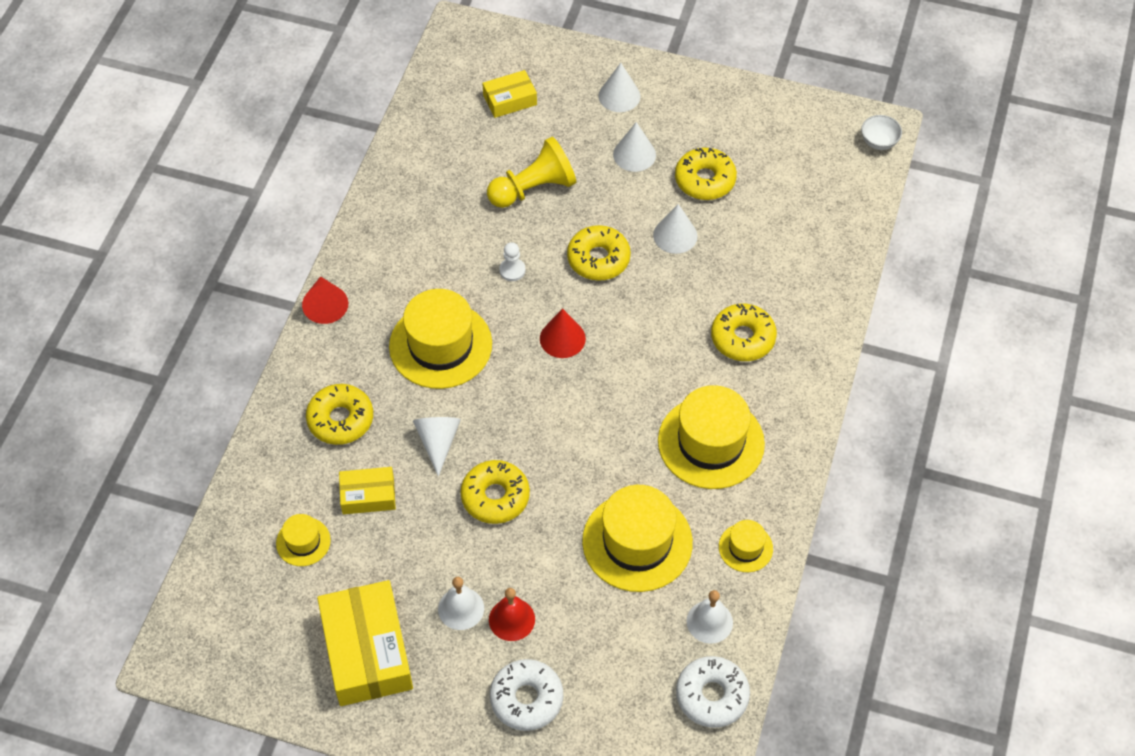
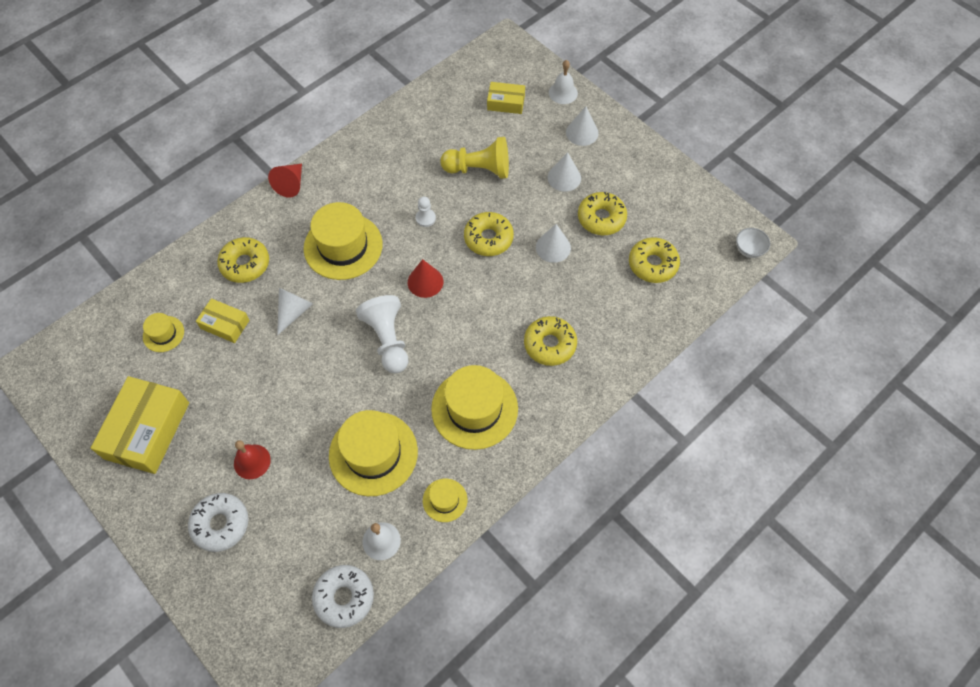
camera: 30 degrees right, 5 degrees up
(461, 608) = (225, 435): white bell -> white bell (563, 93)
(495, 497) = (303, 369): yellow donut -> yellow donut (652, 264)
(566, 420) = (387, 340): none -> white pawn

